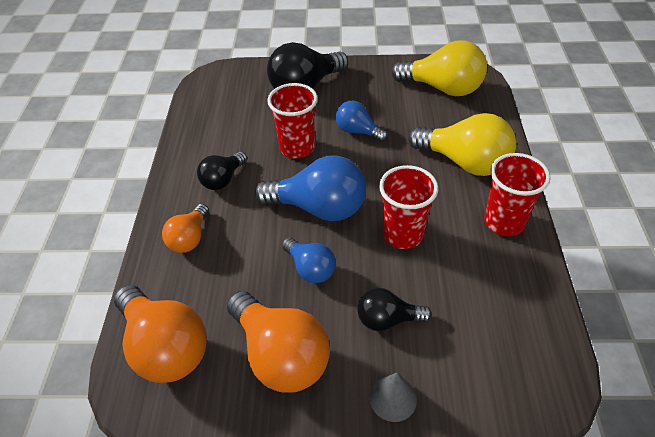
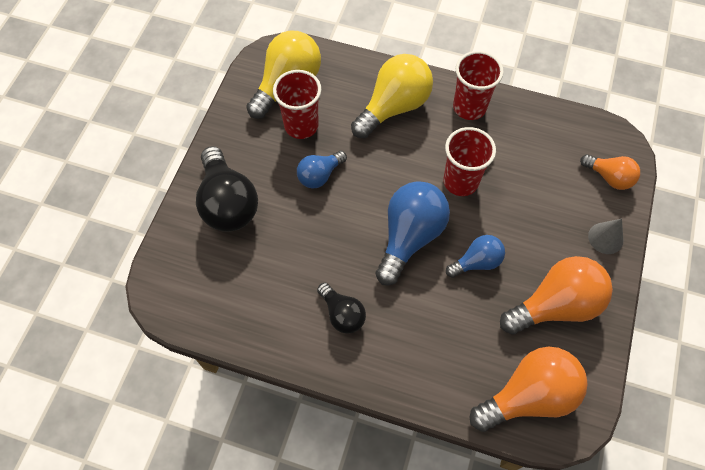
camera: 75 degrees left, 15 degrees up
(189, 238) = (412, 358): orange light bulb -> orange light bulb (609, 177)
(297, 148) = (322, 235): red cup -> red cup (301, 126)
(387, 319) = (540, 220): black light bulb -> none

